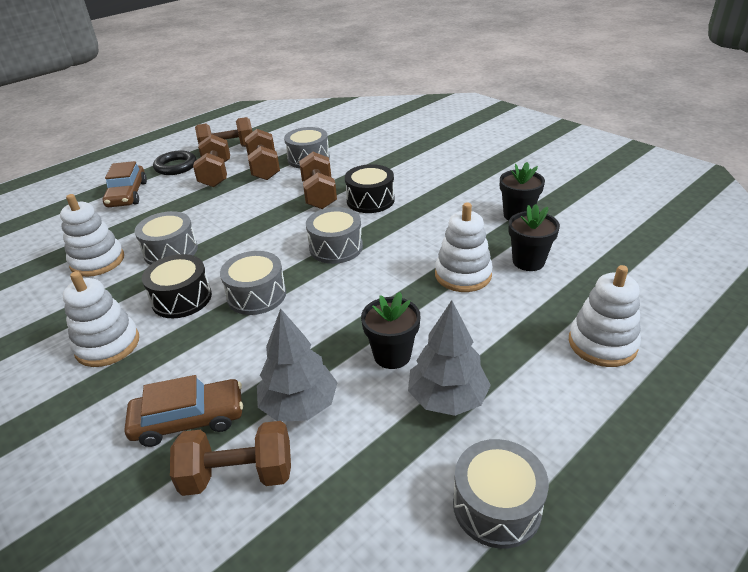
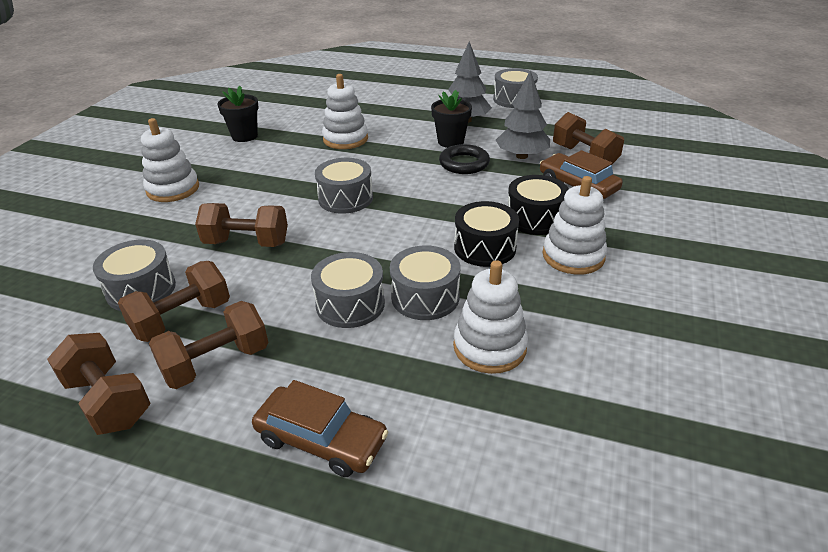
camera: 120 degrees left, 0 degrees up
(127, 194) = (321, 439): brown car -> brown car turned 60 degrees clockwise
(176, 166) = (196, 437): black ring -> black ring (464, 163)
(256, 295) = (443, 211): grey drum -> grey drum (350, 304)
(319, 195) = (247, 243): brown dumbbell -> brown dumbbell turned 45 degrees clockwise
(370, 200) = (246, 207): black drum -> black drum (535, 218)
(528, 261) = (312, 122): black flower pot -> none
(602, 344) = (382, 94): white stacking toy -> white stacking toy (173, 189)

